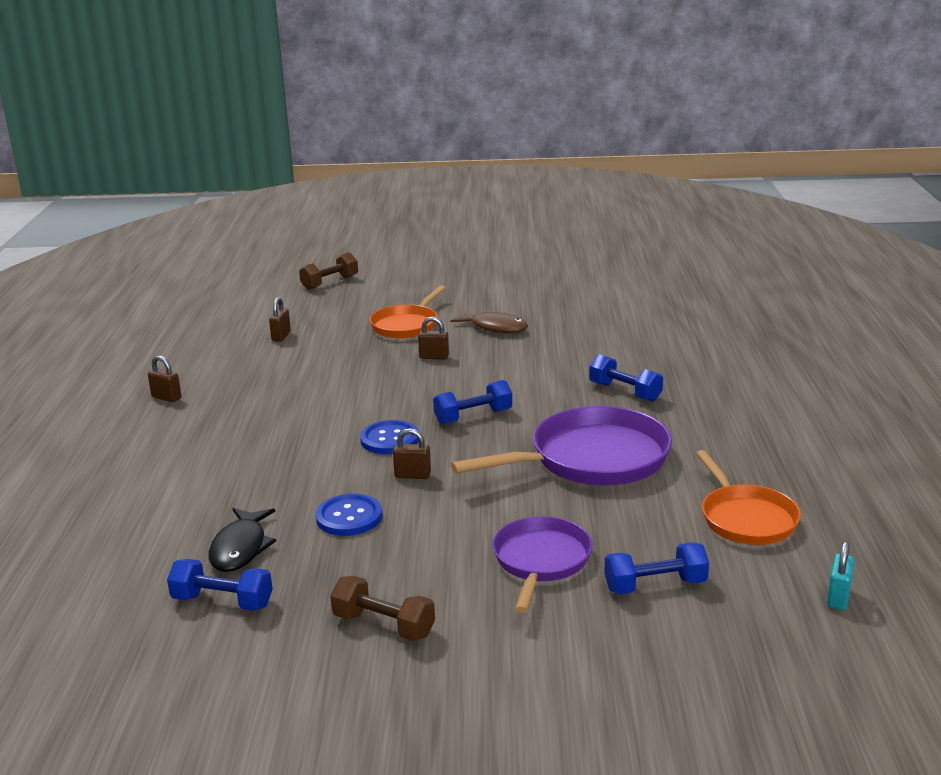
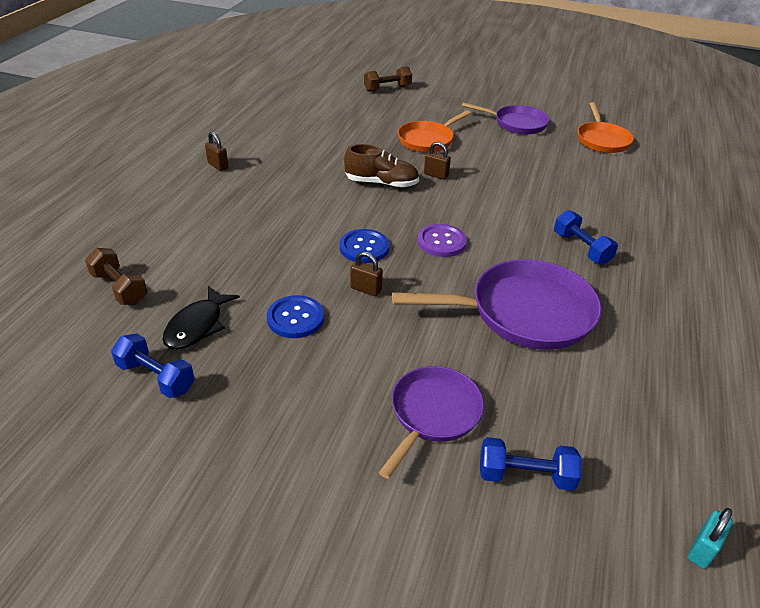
camera: 15 degrees right, 15 degrees up
(281, 336) = (328, 129): brown padlock -> none
(376, 377) = (381, 183): none -> brown shoe
(384, 625) = (268, 445): brown dumbbell -> brown dumbbell (119, 288)
(473, 417) = (441, 242): blue dumbbell -> purple button
(495, 327) = (497, 158): brown fish -> none
(500, 291) = (516, 123): none -> purple pan
(745, 518) = (641, 420): orange pan -> orange pan (602, 140)

